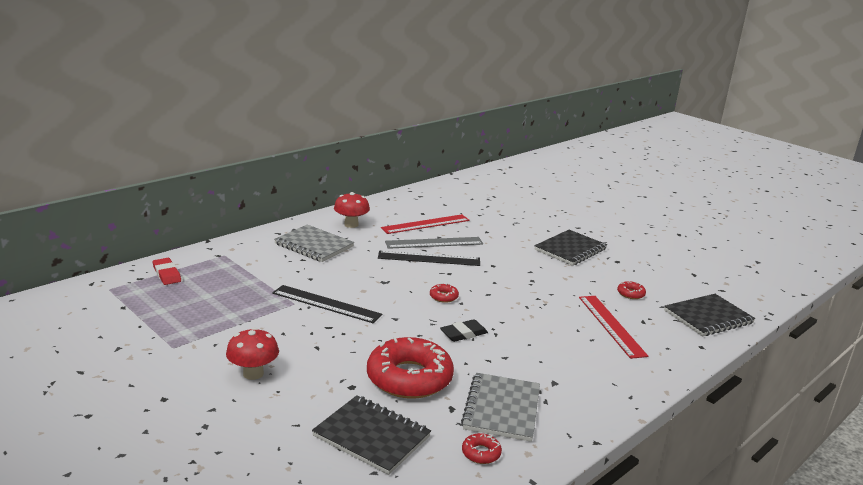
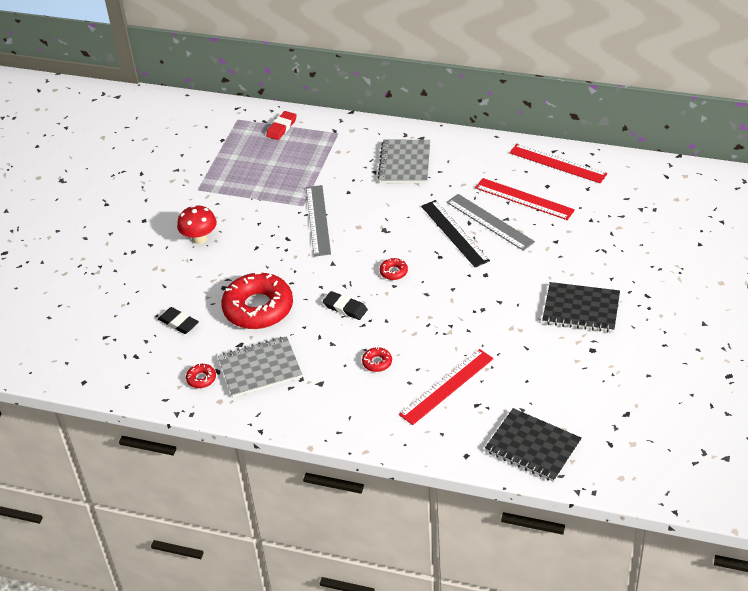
camera: 65 degrees right, 20 degrees up
(326, 304) = (318, 220): black ruler -> grey ruler
(351, 224) = (468, 160): red mushroom -> none
(372, 436) = (178, 323): black notebook -> black eraser
(403, 202) = (557, 163): none -> red ruler
(630, 294) = (525, 380): red donut -> red donut (377, 362)

